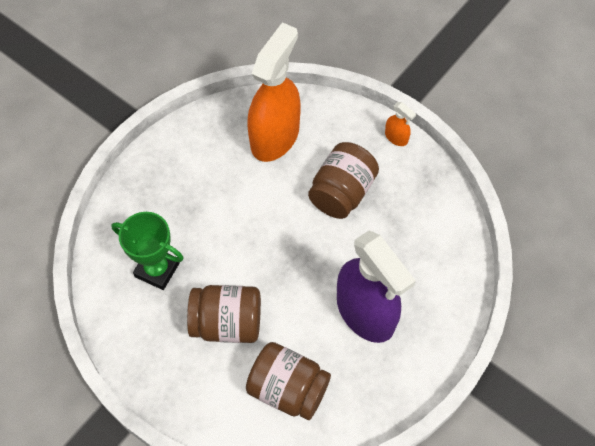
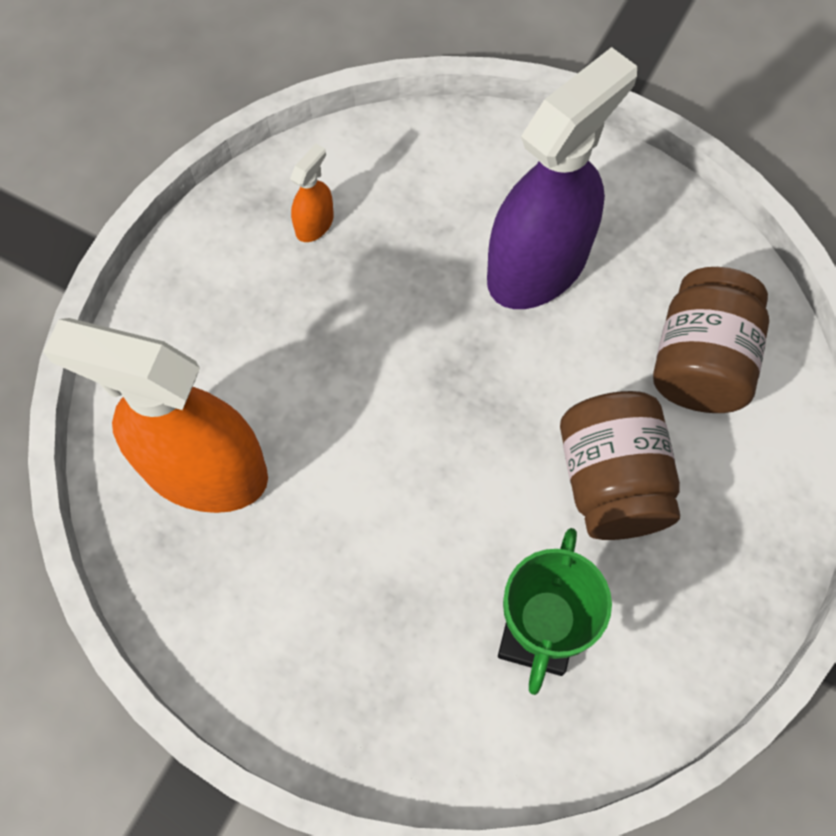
camera: 100 degrees left, 5 degrees up
(342, 192) = (313, 332): brown jar -> none
(396, 137) = (183, 258): orange spray bottle -> orange spray bottle (314, 224)

